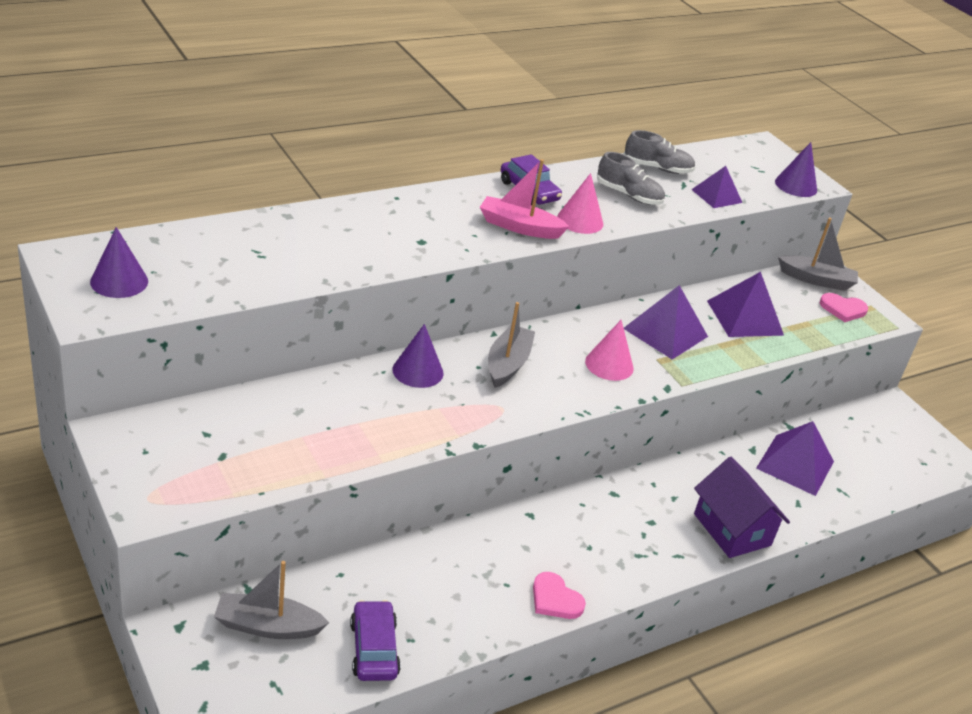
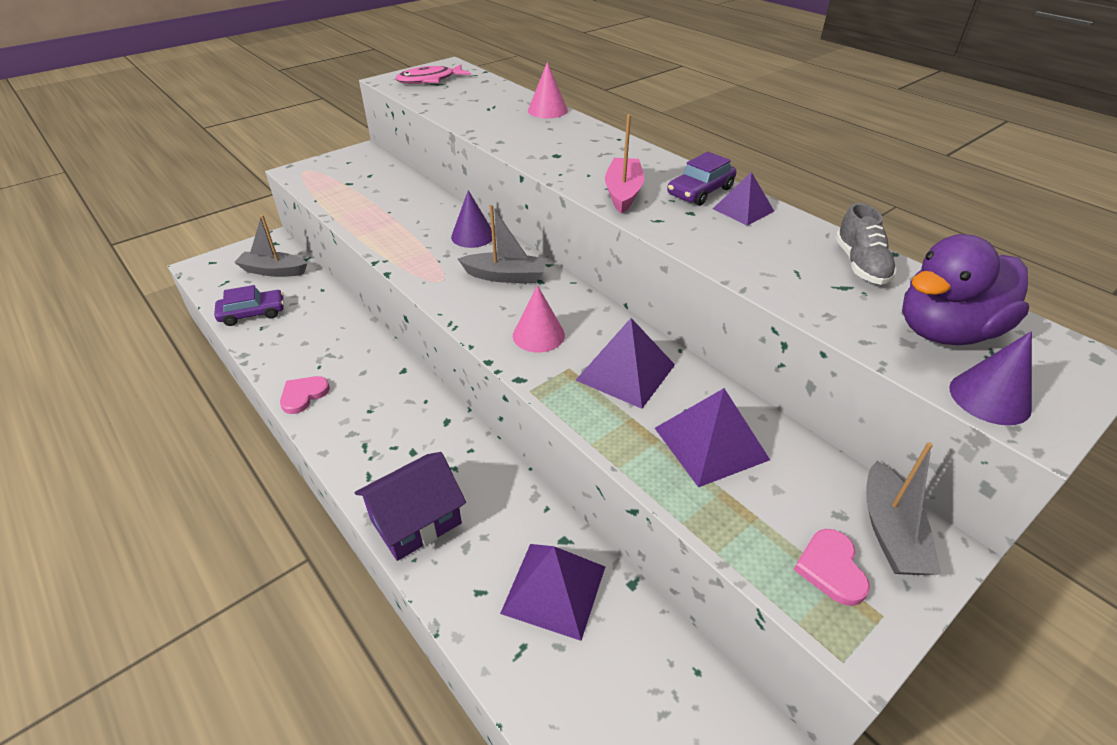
camera: 85 degrees right, 5 degrees up
(119, 281) = (430, 80): purple cone -> pink fish
(268, 626) = (273, 271): grey boat -> grey boat turned 75 degrees counterclockwise
(580, 220) = (670, 222): pink cone -> pink cone (547, 110)
(628, 195) = (763, 248): grey shoe -> none
(716, 196) = (847, 315): purple pyramid -> purple pyramid (743, 210)
(736, 172) = (945, 332): none -> purple duck

